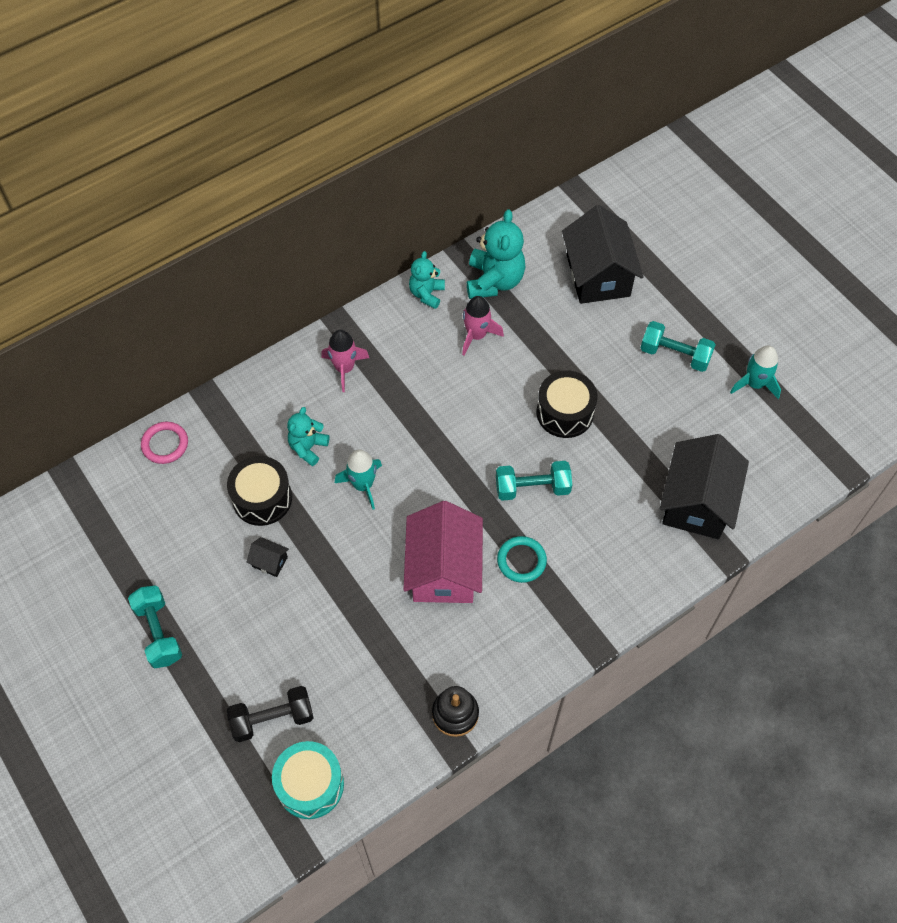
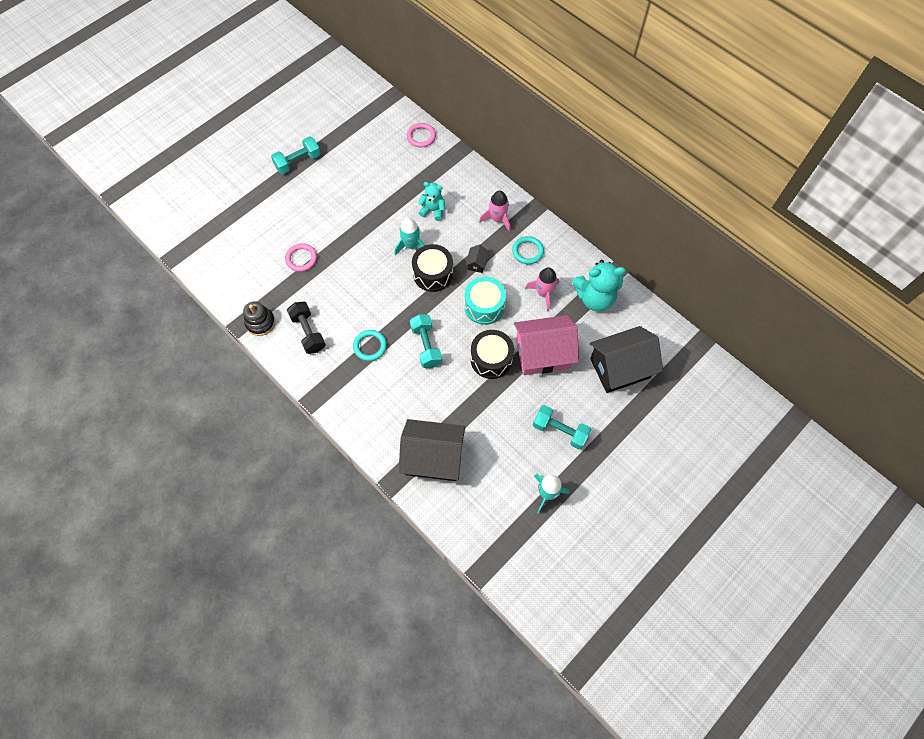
camera: 80 degrees right, 5 degrees up
(262, 498) = (392, 193): black drum -> black drum (433, 274)
(269, 562) = (350, 206): black house -> black house (477, 263)
(272, 719) = (250, 228): black dumbbell -> black dumbbell (308, 332)
(310, 784) = (212, 254): turquoise drum -> turquoise drum (484, 306)
(351, 643) = (301, 258): none -> pink ring
(406, 342) = (527, 251): none -> turquoise ring
(427, 294) = (571, 257): turquoise teddy bear -> none
(443, 569) = (357, 301): pink house -> pink house (543, 354)
(675, 355) = (559, 431): turquoise dumbbell -> turquoise dumbbell turned 75 degrees counterclockwise

